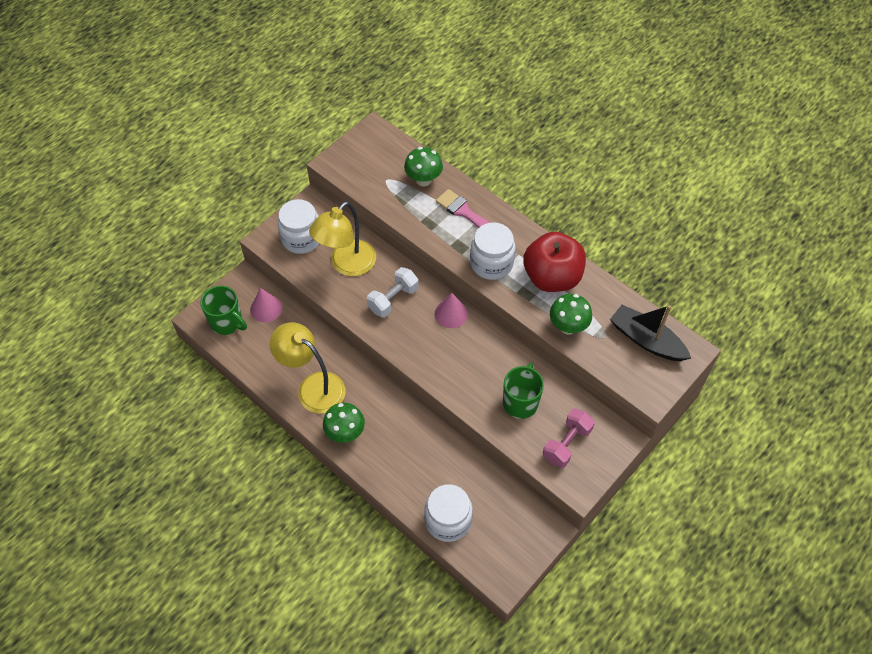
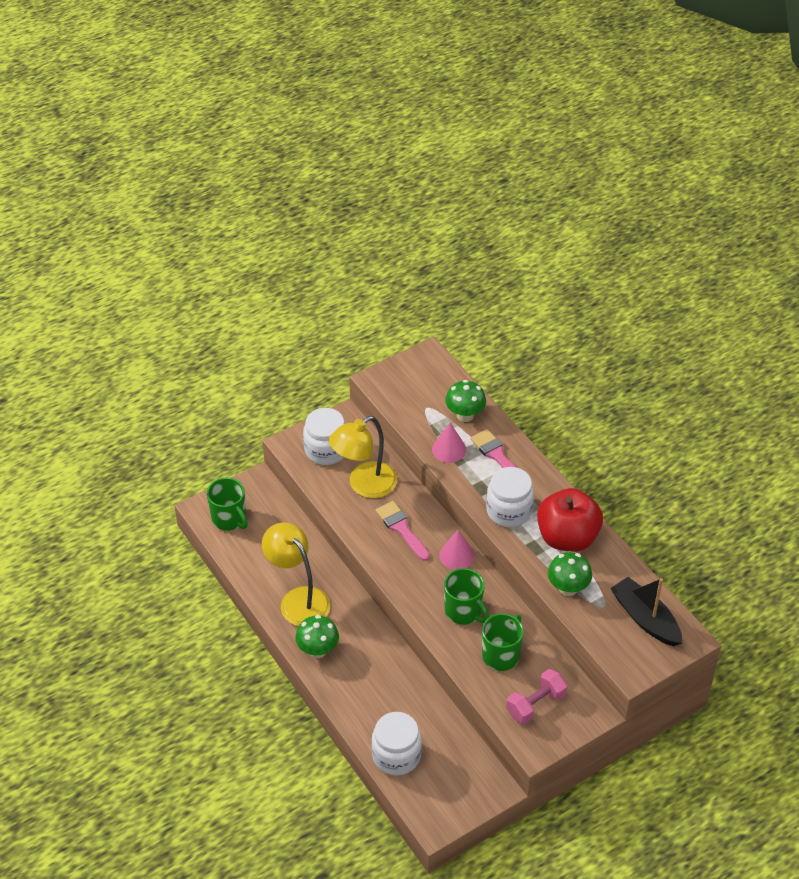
camera: 15 degrees right, 10 degrees down
(266, 308) = (272, 514): pink cone -> pink cone (449, 449)
(393, 299) = (401, 529): white dumbbell -> pink brush
(474, 367) = (464, 611): none -> green mug

